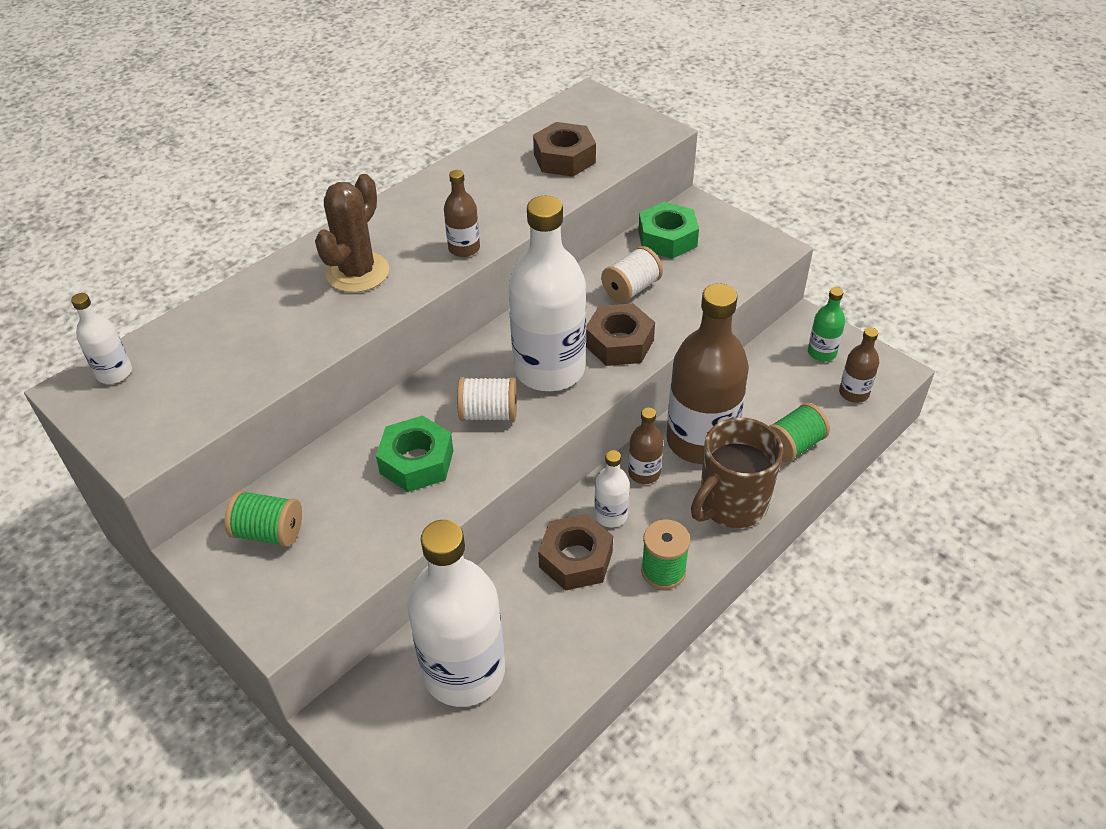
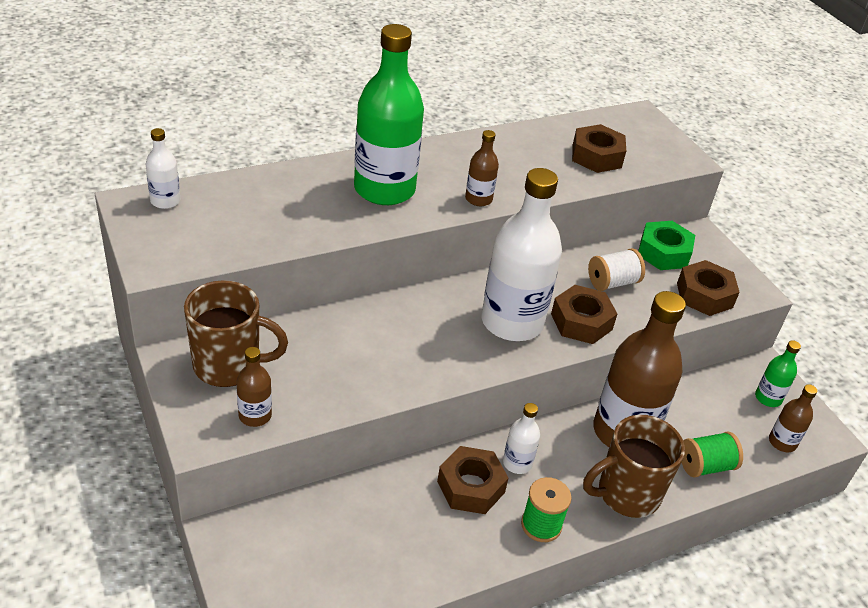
camera: 15 degrees right, 5 degrees down
(269, 532) = (229, 365): green spool -> brown mug
(357, 272) = (384, 189): brown cactus -> green bottle
(416, 462) = (369, 355): green nut -> none
(464, 671) = (337, 539): white bottle -> none
(489, 414) = (445, 339): white spool -> none
(644, 473) = (562, 439): brown bottle -> brown bottle (255, 415)
(727, 270) = (704, 295): none -> brown nut

